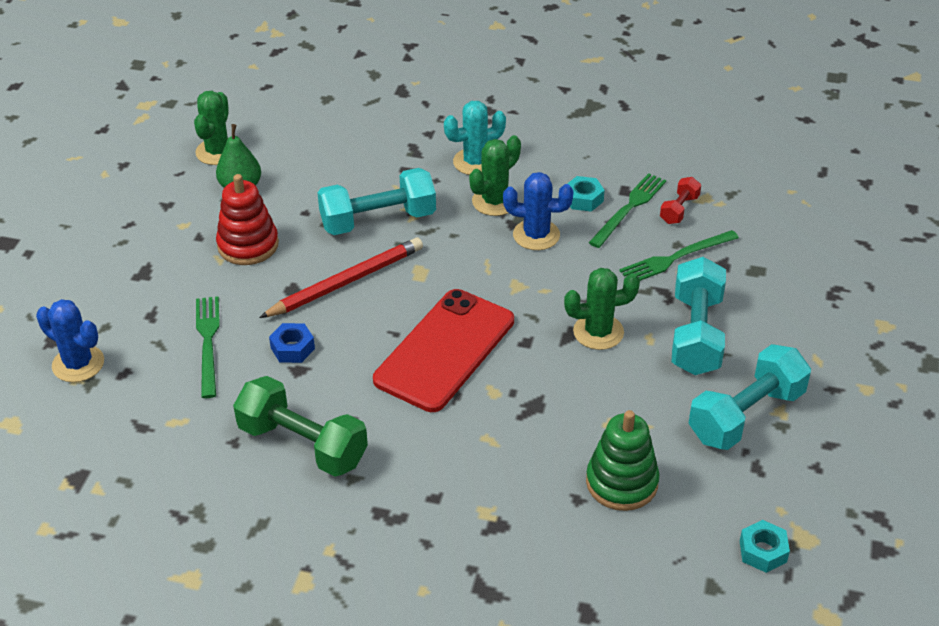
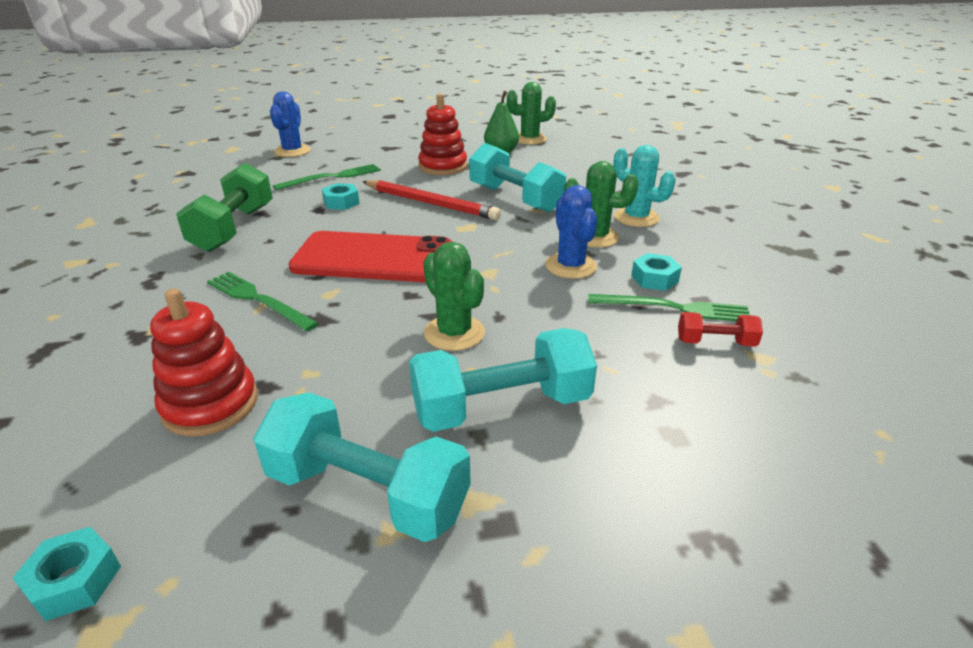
camera: 65 degrees right, 10 degrees down
(292, 348) = (341, 202): blue nut -> turquoise nut
(621, 482) = (210, 404): green stacking toy -> red stacking toy
(676, 258) = (626, 359): green fork -> green fork (258, 300)

